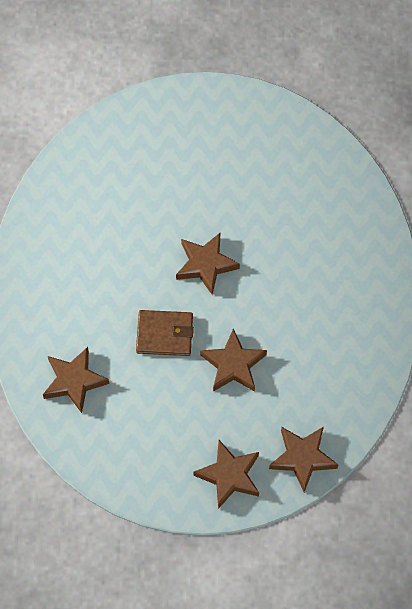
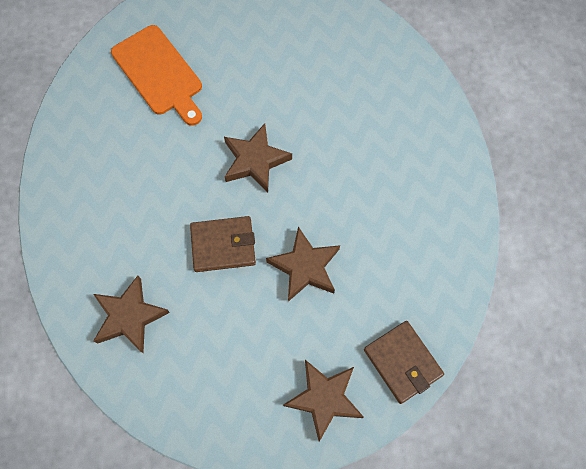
camera: 10 degrees left, 5 degrees up
(131, 170) = (159, 73): none -> orange cutting board
(302, 458) = (402, 362): brown star -> brown wallet

